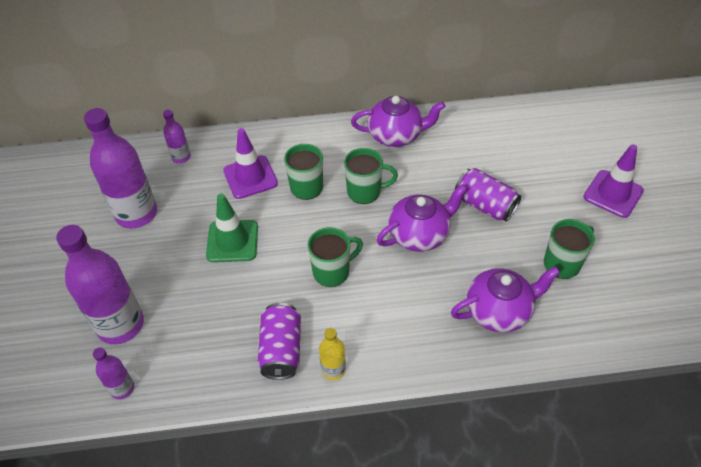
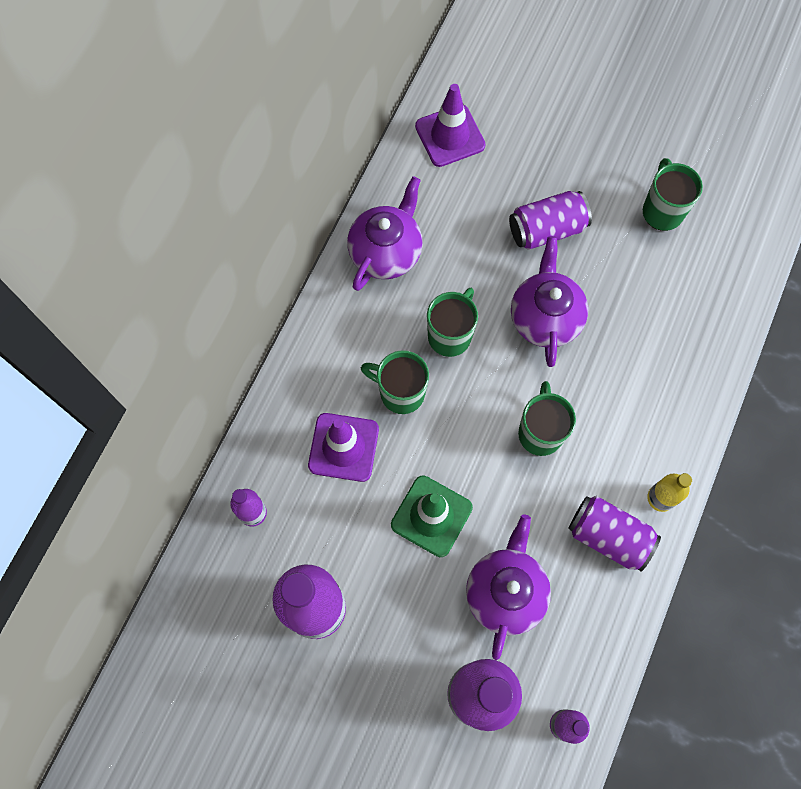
camera: 60 degrees left, 20 degrees up
(499, 311) = (682, 305): purple teapot -> purple teapot (505, 592)
(613, 194) = (608, 104): purple traffic cone -> purple traffic cone (450, 136)

